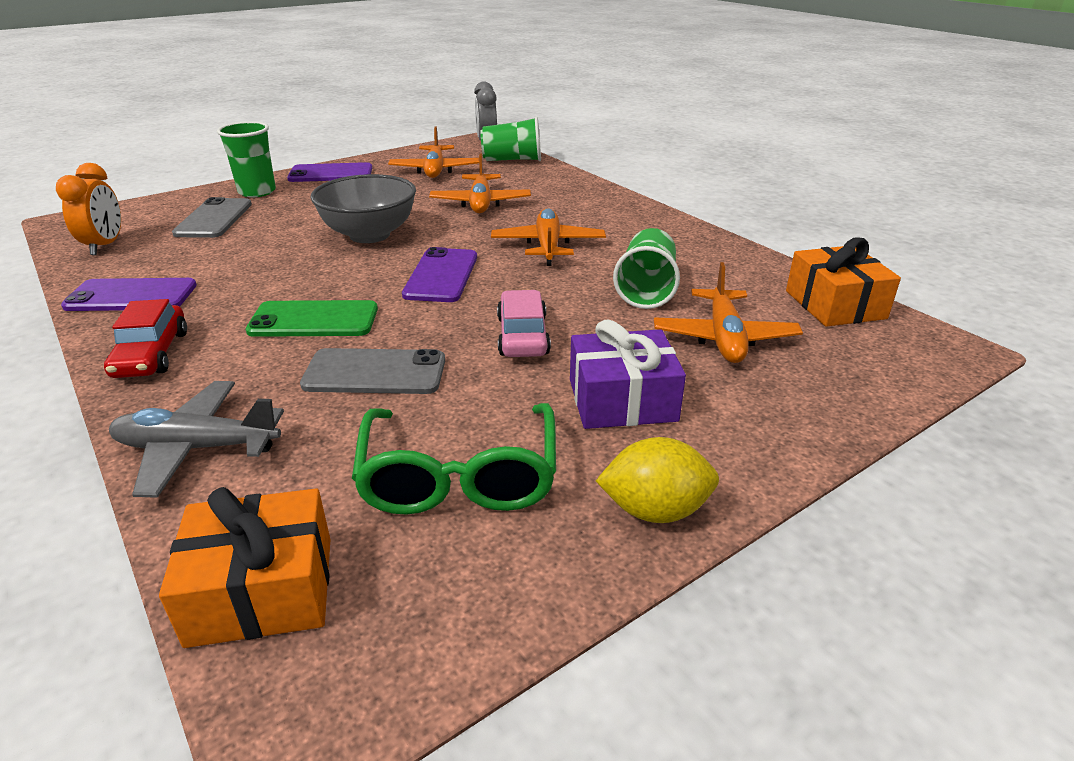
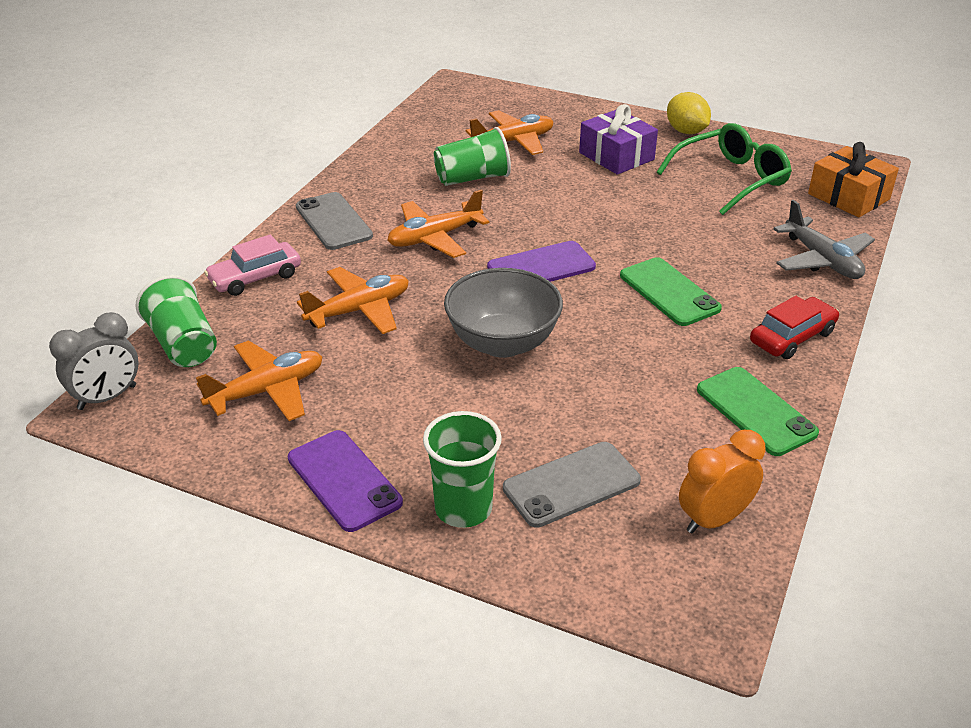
camera: 120 degrees left, 5 degrees up
(131, 296) = (755, 411): purple phone -> green phone
(375, 372) = (691, 237): grey phone -> grey phone (333, 221)
(522, 335) = (588, 203): pink car -> pink car (255, 278)
(835, 304) = (429, 116): orange gift -> none

